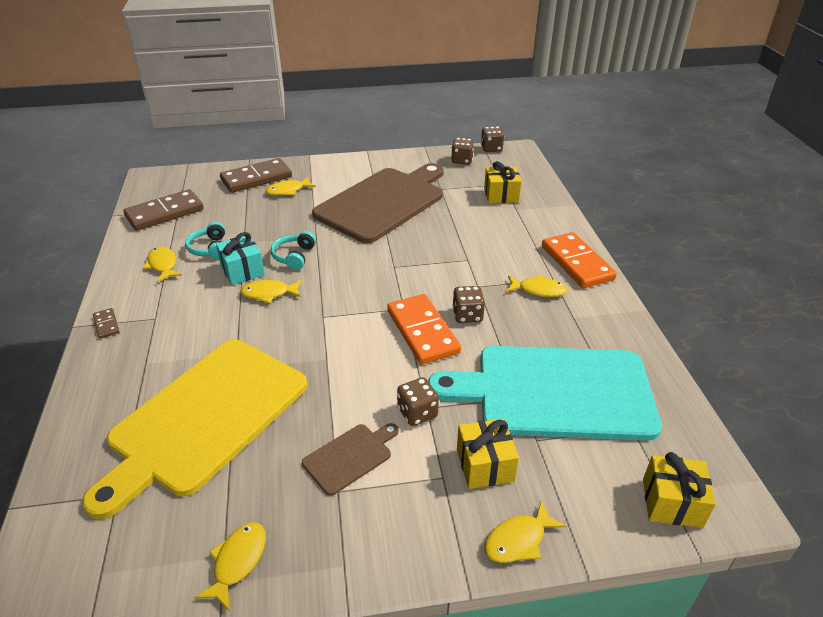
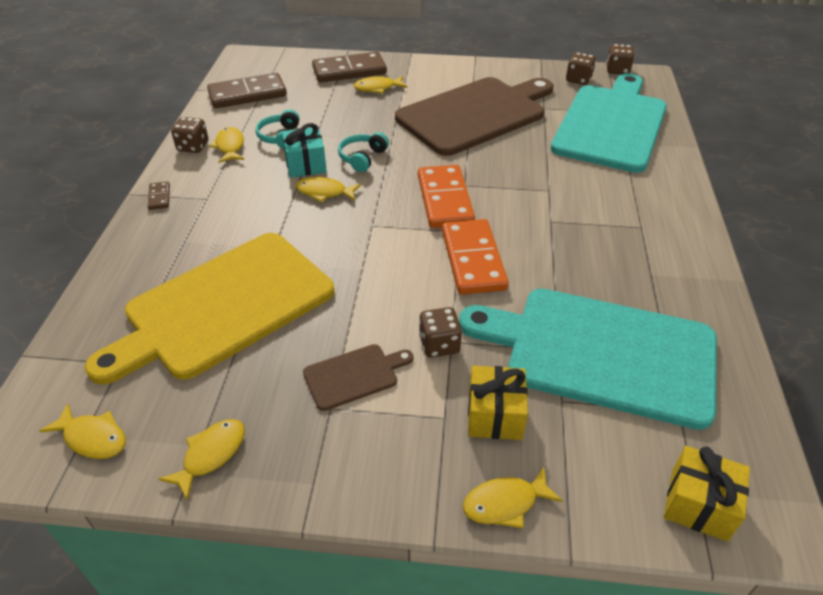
camera: 15 degrees right, 5 degrees up
(467, 315) = (528, 251): brown dice -> brown dice (193, 147)
(501, 195) = (611, 124): yellow gift -> turquoise cutting board
(538, 290) = (619, 237): yellow fish -> yellow fish (93, 438)
(577, 263) = (676, 214): orange domino -> orange domino (445, 199)

